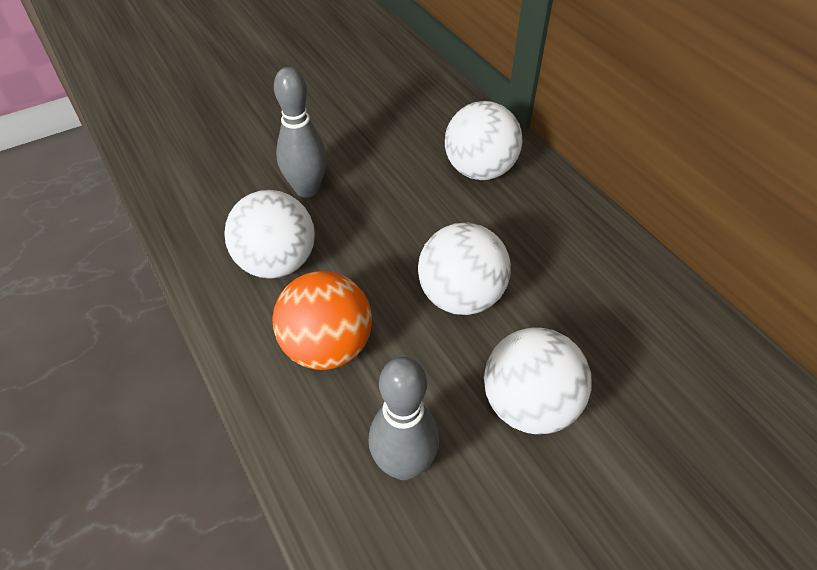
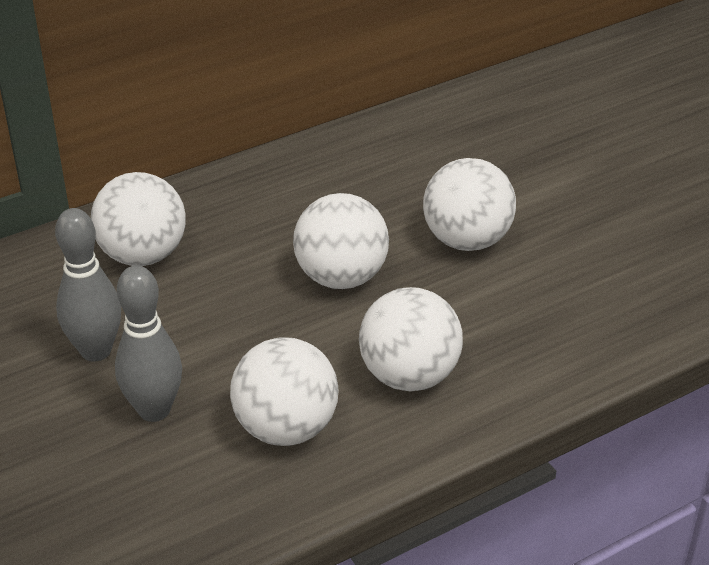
camera: 90 degrees left, 10 degrees down
(327, 347) = (409, 375): orange ball -> white ball
(404, 464) = (535, 318): grey bowling pin -> grey bowling pin (96, 351)

